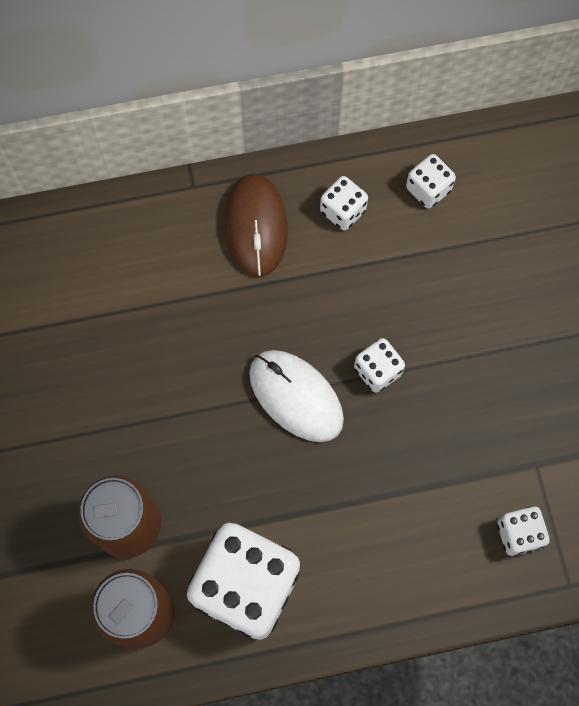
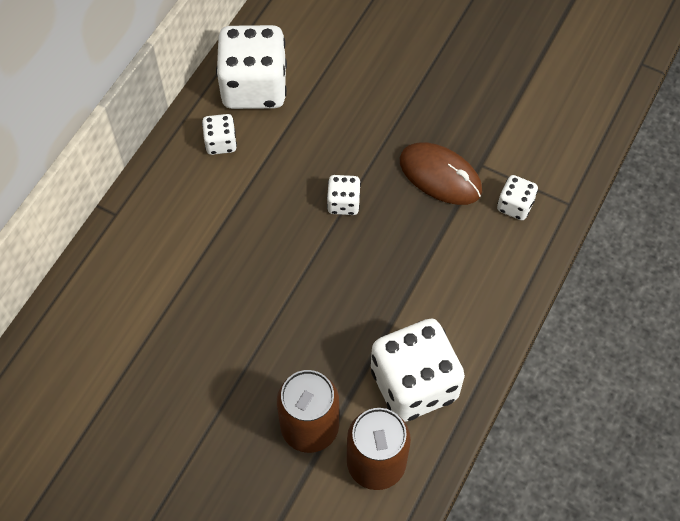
camera: 50 degrees left, 10 degrees down
(256, 227) = (181, 198): brown mouse -> brown mouse (440, 176)
(296, 396) = (316, 261): white mouse -> none
(428, 189) = (254, 87): white dice -> white dice, size x2.14

